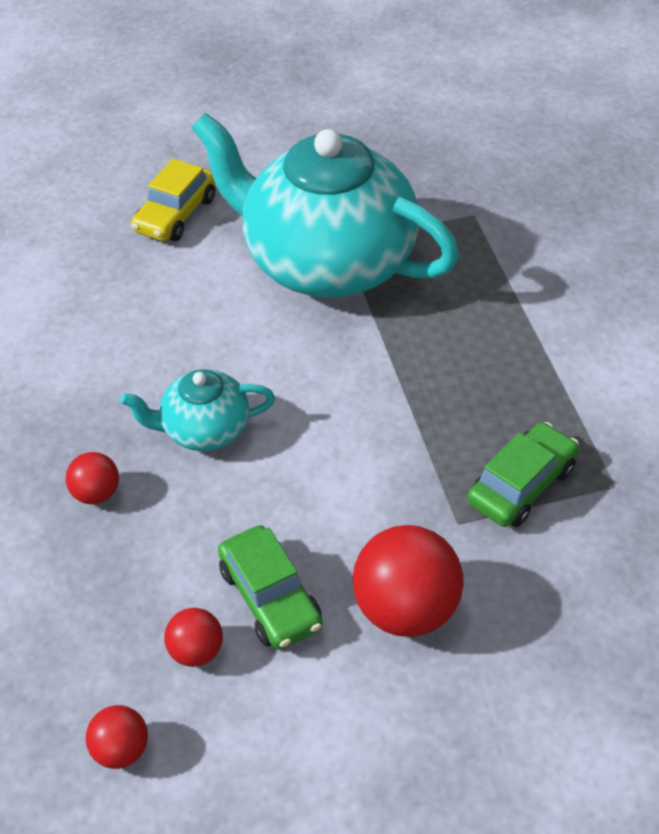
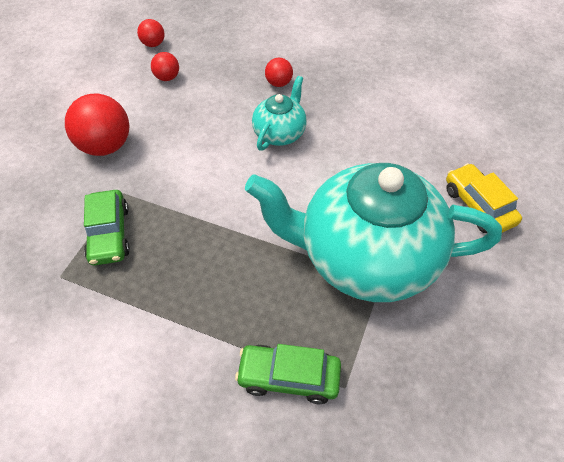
camera: 125 degrees right, 5 degrees up
(270, 597) = (164, 109): green car -> green car (288, 377)
(327, 262) = (365, 257): turquoise teapot -> turquoise teapot turned 150 degrees counterclockwise

